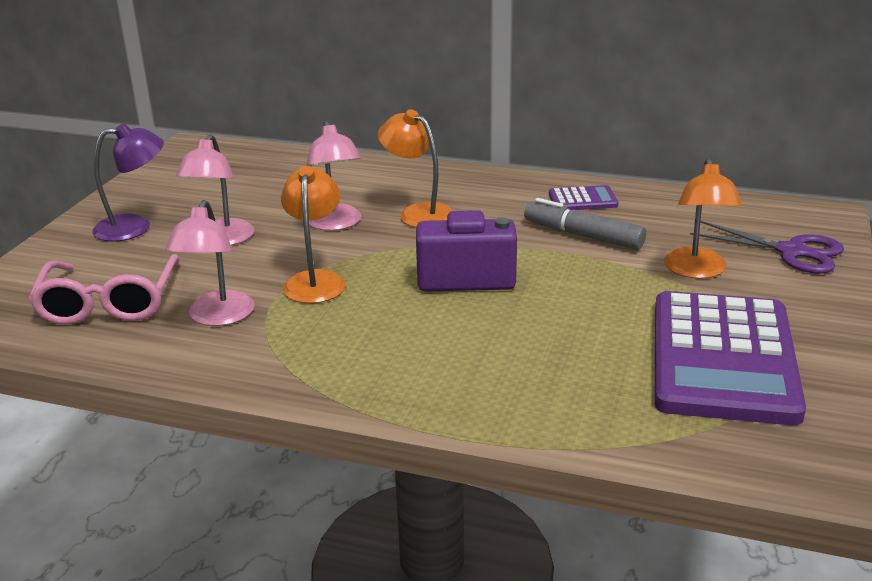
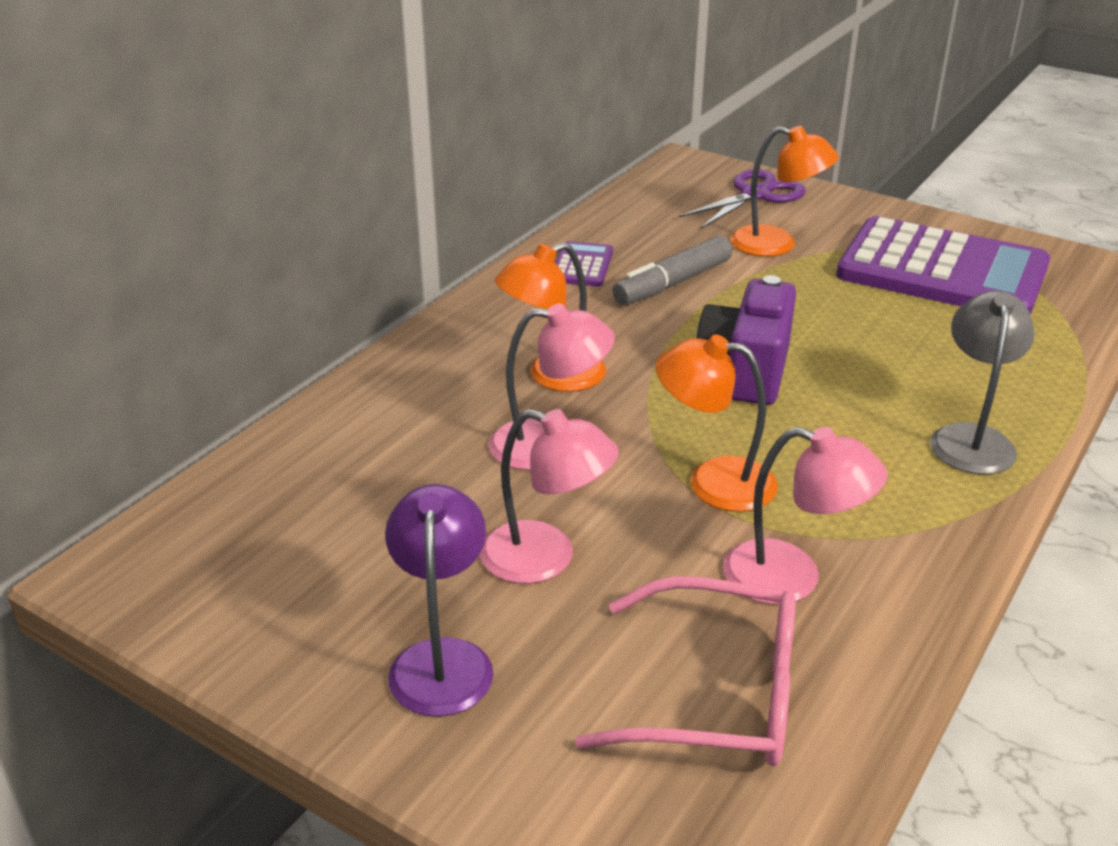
camera: 75 degrees left, 5 degrees up
(417, 383) = (971, 438): none -> grey lamp

